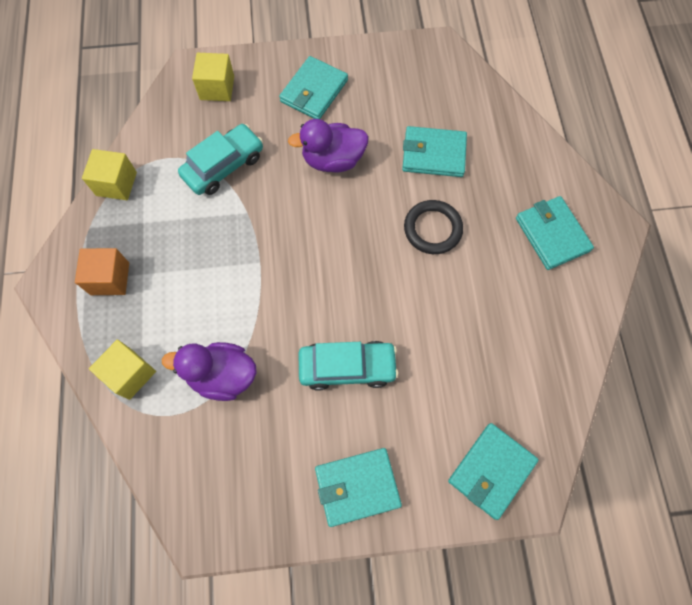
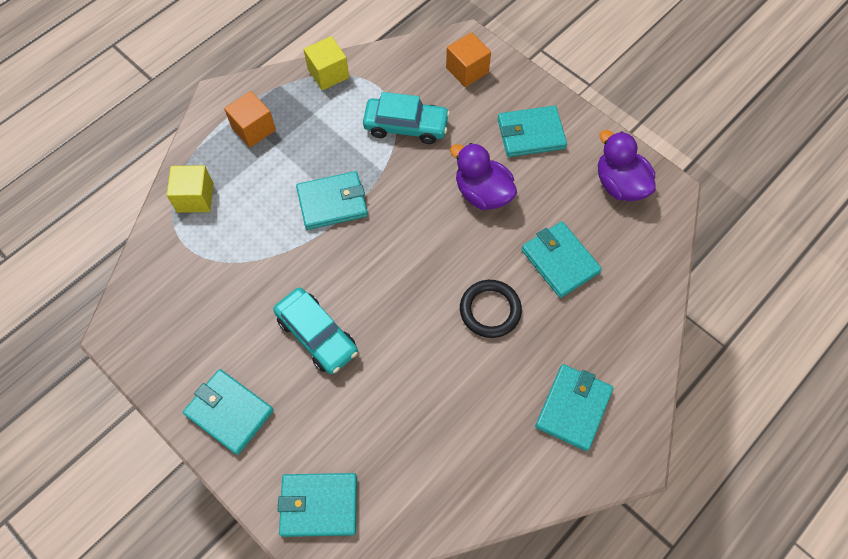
camera: 50 degrees right, 5 degrees down
(217, 88) = (467, 70): yellow cube -> orange cube
(222, 376) = (241, 256): purple duck -> purple duck (619, 184)
(240, 269) = (332, 203): none -> turquoise wallet

